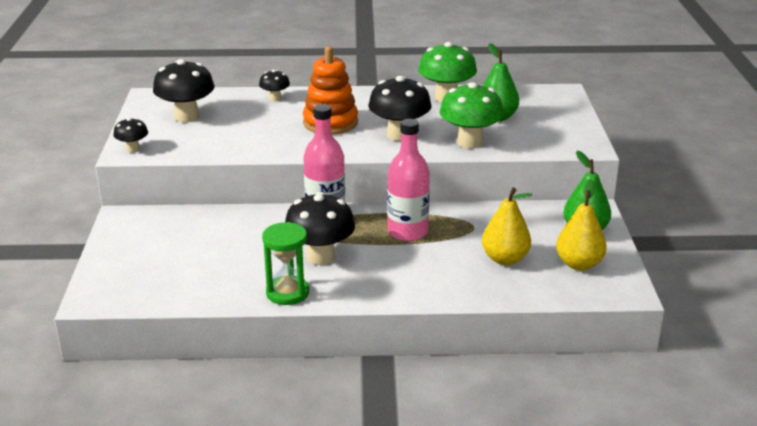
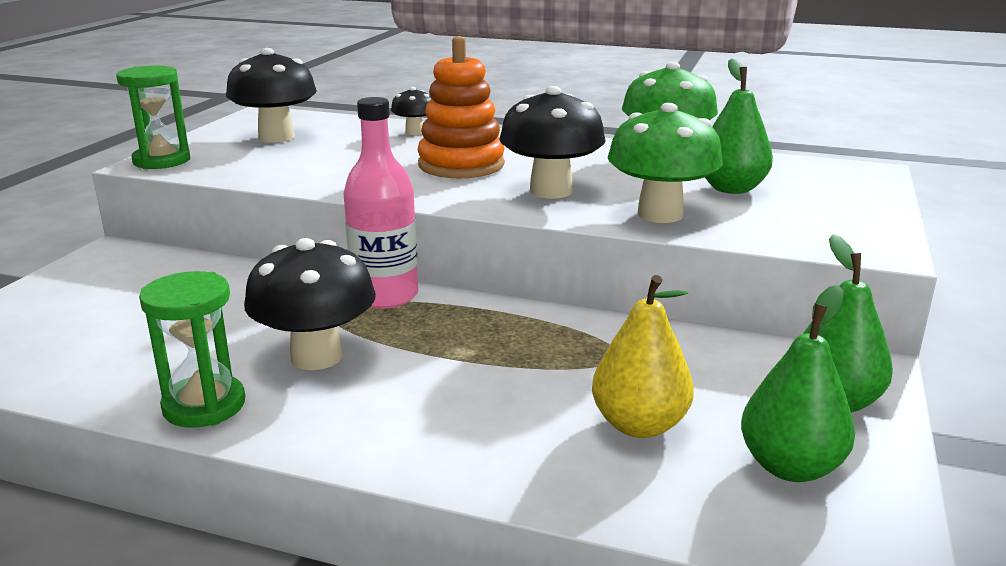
camera: 20 degrees right, 5 degrees down
(133, 149) = (162, 161): black mushroom -> green hourglass
(407, 232) = (493, 344): pink bottle -> none
(579, 264) = (790, 467): yellow pear -> green pear

